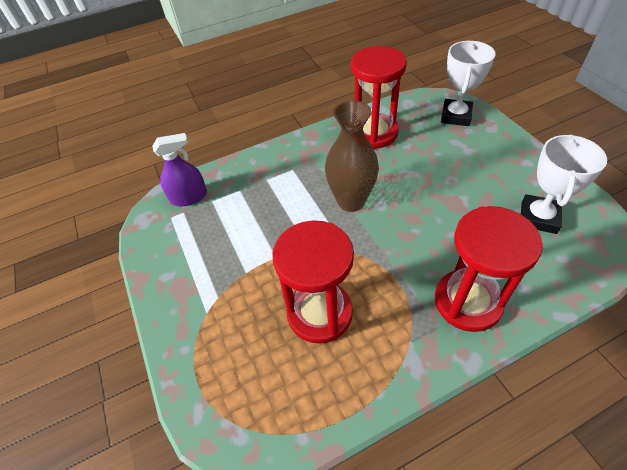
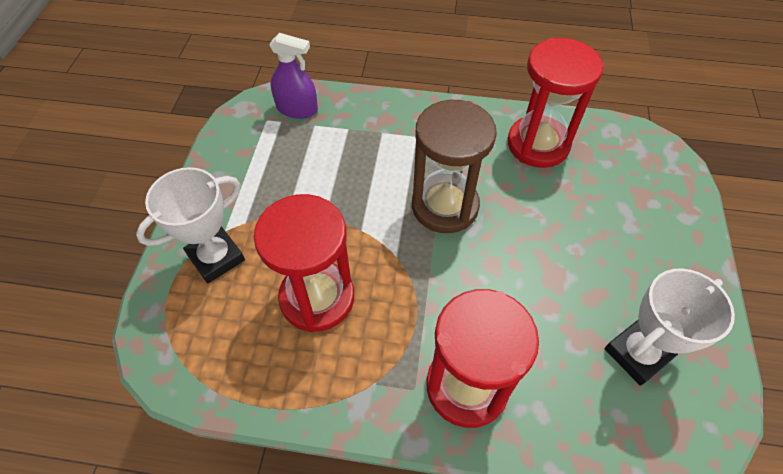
camera: 30 degrees right, 5 degrees up
(351, 201) = (445, 206): brown vase -> brown hourglass
(456, 116) = (655, 177): white trophy -> white trophy (216, 257)

